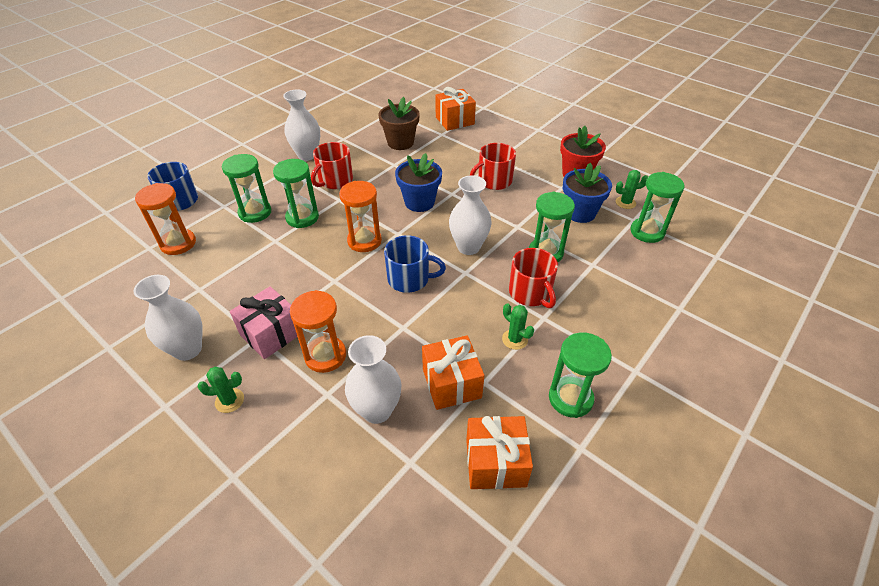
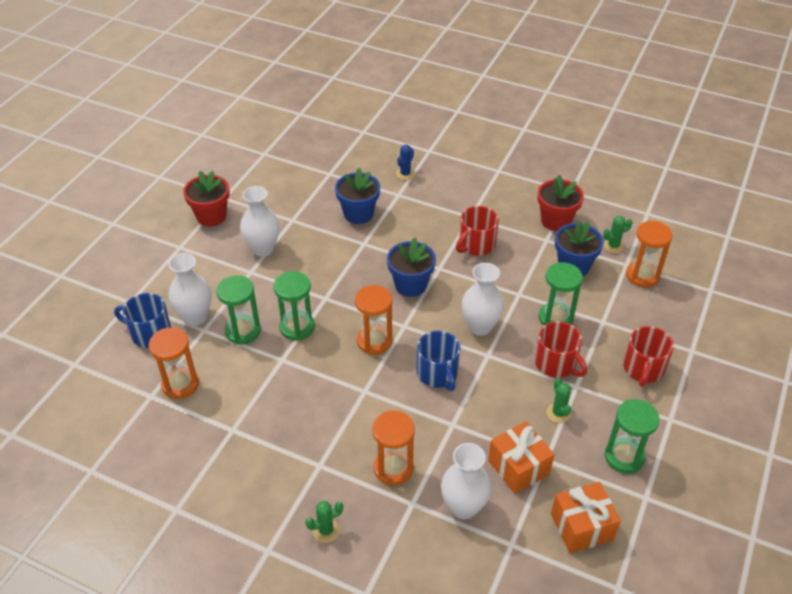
camera: 15 degrees left, 0 degrees up
(187, 349) = (258, 492): white vase -> white vase (195, 317)
(271, 334) = (331, 459): pink gift -> none
(279, 126) = (211, 216): none -> red flower pot
(335, 180) = (309, 275): red mug -> red mug (643, 369)
(400, 142) = (358, 214): brown flower pot -> blue flower pot
(409, 279) = (437, 373): blue mug -> blue mug turned 75 degrees clockwise
(454, 120) = (405, 174): orange gift -> blue cactus
(515, 339) = (558, 413): green cactus -> green cactus turned 45 degrees clockwise
(647, 232) = (642, 275): green hourglass -> orange hourglass

